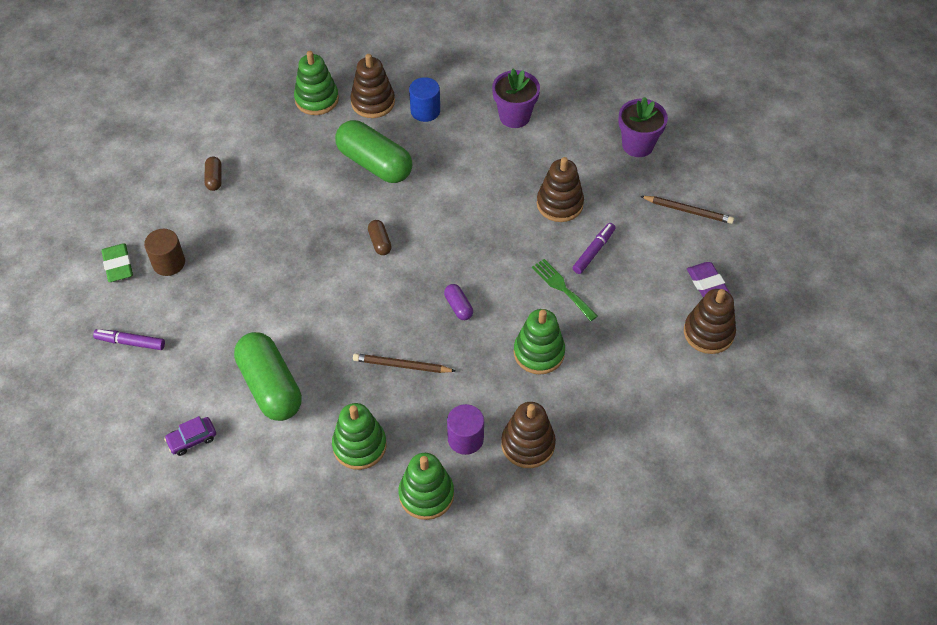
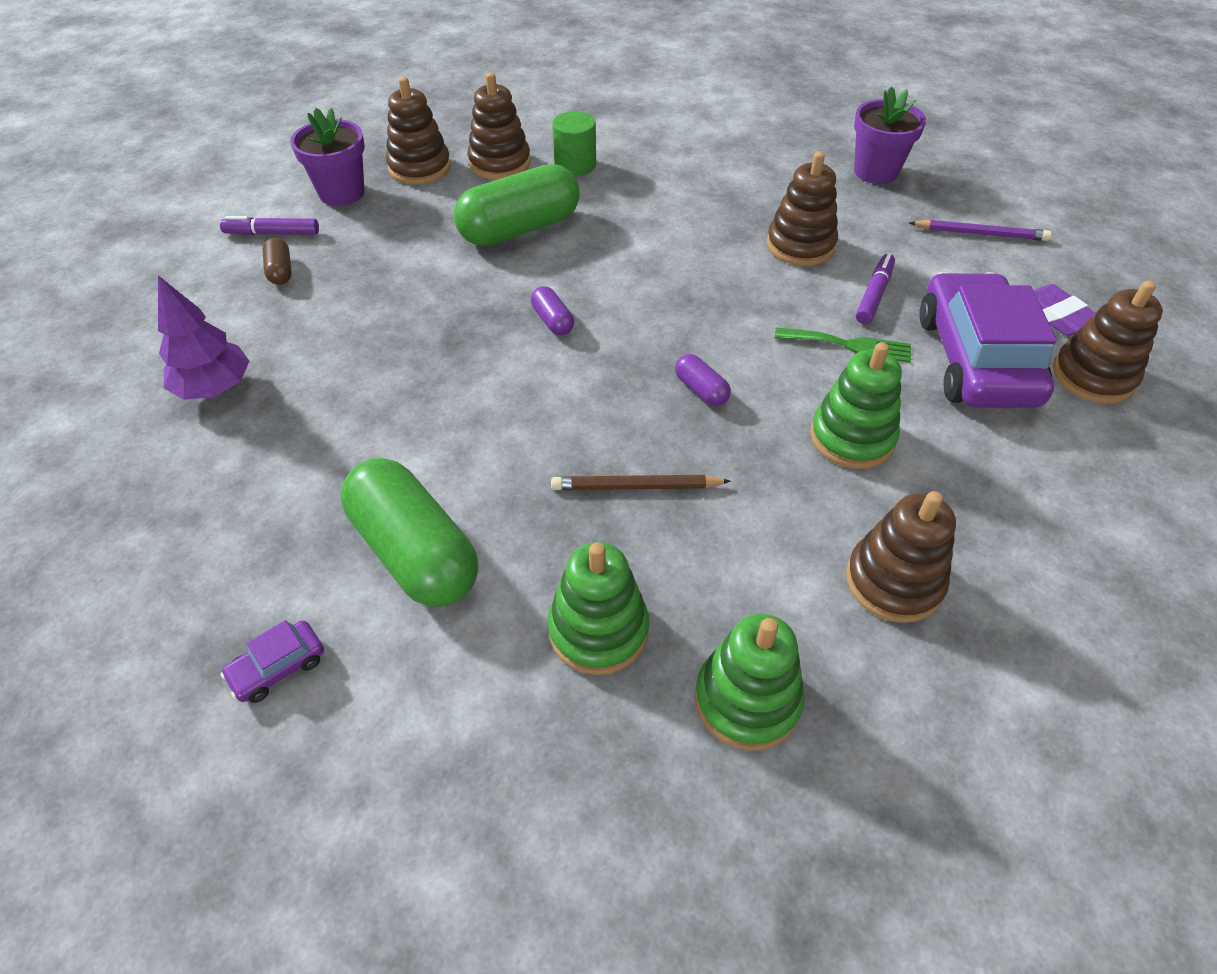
camera: 10 degrees left, 5 degrees down
(118, 265) = (127, 402): green eraser -> none
(131, 342) = (152, 516): purple marker -> purple marker (273, 233)
(169, 263) = (215, 388): brown cylinder -> purple tree
(317, 99) = (419, 168): green stacking toy -> brown stacking toy
(375, 163) = (520, 228): green capsule -> green capsule turned 60 degrees counterclockwise
(380, 242) = (552, 321): brown capsule -> purple capsule
(425, 111) = (575, 165): blue cylinder -> green cylinder
(465, 439) = (783, 588): purple cylinder -> none
(514, 116) = (699, 159): purple flower pot -> purple flower pot (341, 193)
(562, 288) = (849, 345): green fork -> green fork turned 150 degrees clockwise
(638, 310) = (975, 359): none -> purple car
(688, 211) = (980, 234): brown pencil -> purple pencil

